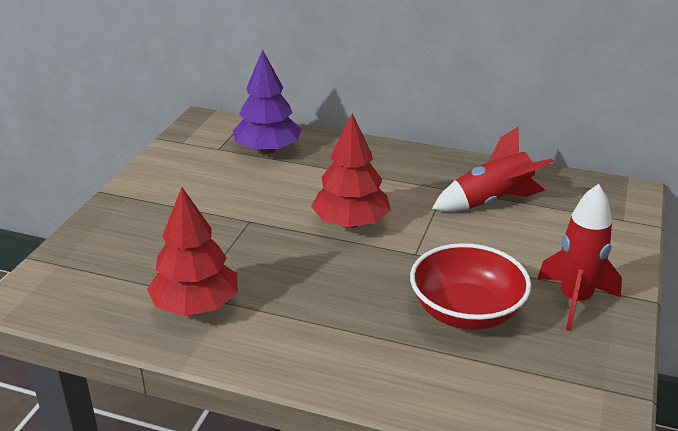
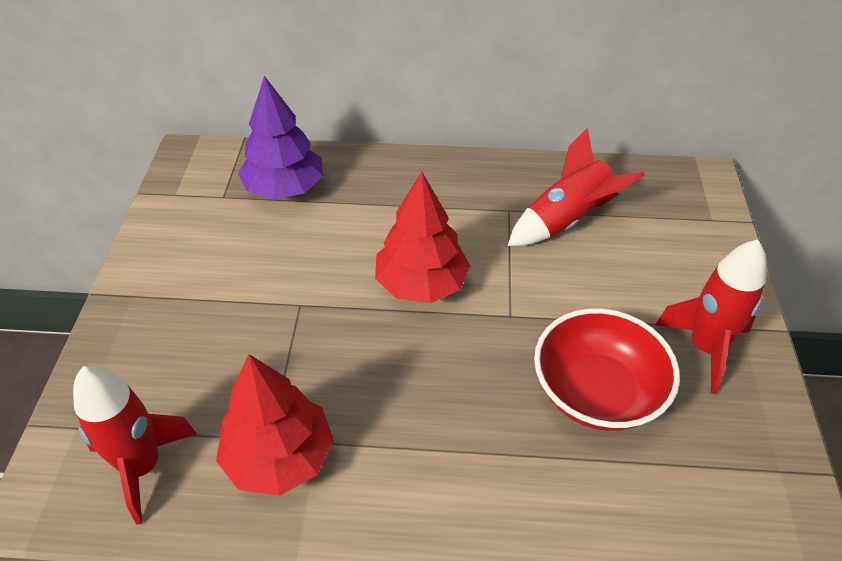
camera: 15 degrees left, 15 degrees up
(95, 293) = (142, 467): none -> red rocket

